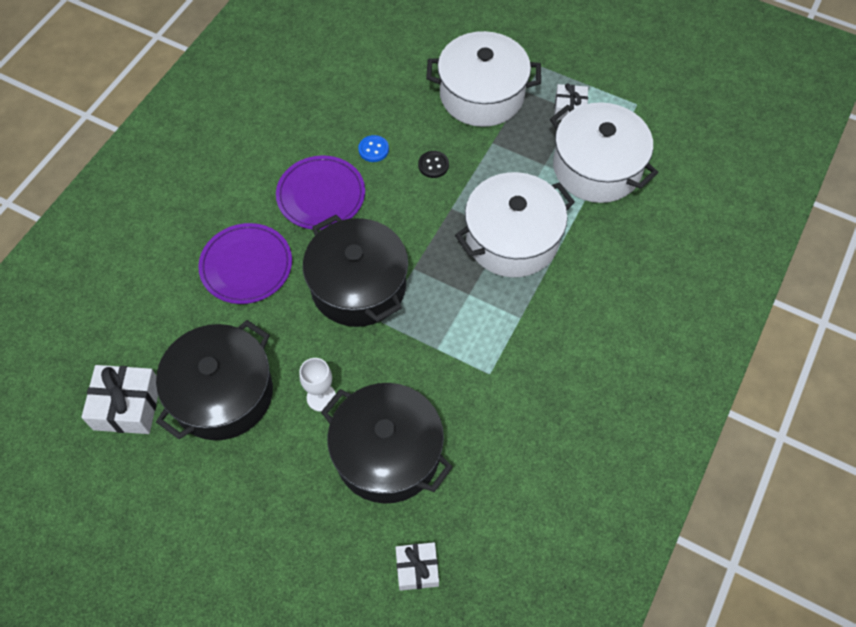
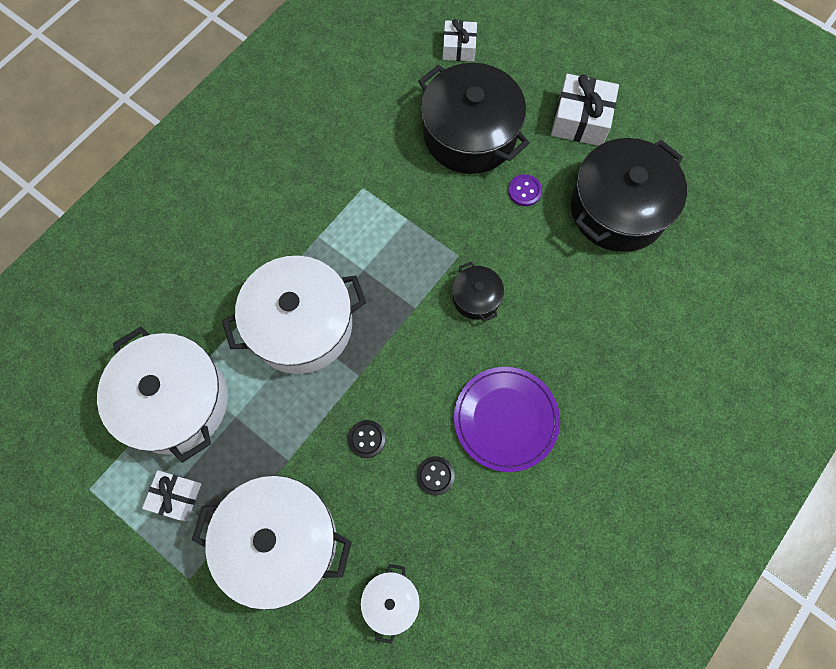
camera: 170 degrees left, 10 degrees up
(127, 406) = (708, 212): white gift -> white gift (580, 120)
(246, 265) = (594, 341): purple plate -> none
(321, 397) = (524, 191): white goblet -> purple button
(358, 286) = (476, 298): black pot -> black pot, size x0.47
(373, 149) = (435, 476): blue button -> black button
(393, 74) = (391, 601): none -> white pot

